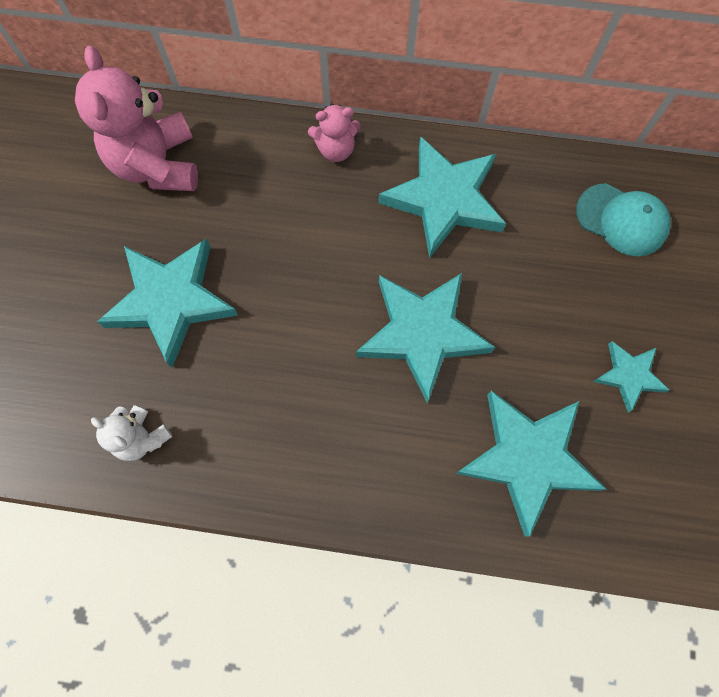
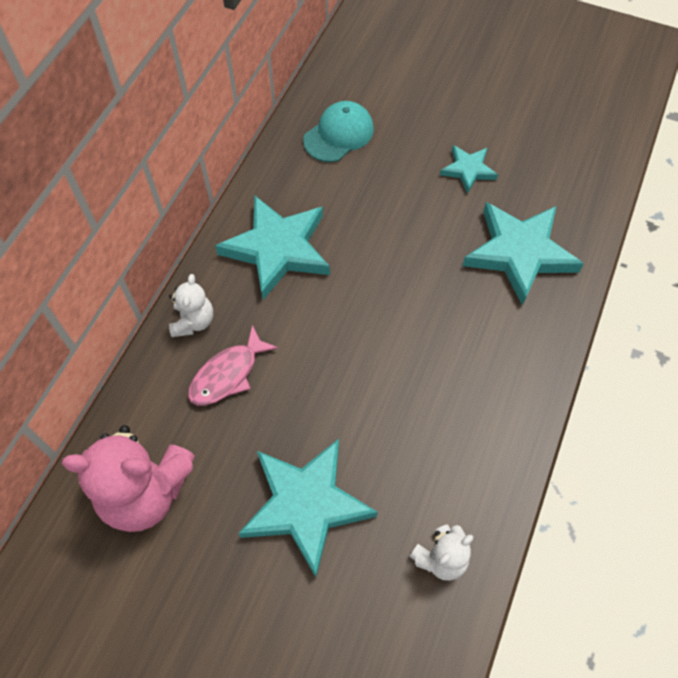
camera: 75 degrees left, 10 degrees down
(287, 196) = (228, 374): none -> pink fish
(336, 149) = (193, 321): pink teddy bear -> white teddy bear
(422, 333) = (398, 298): turquoise star -> none

